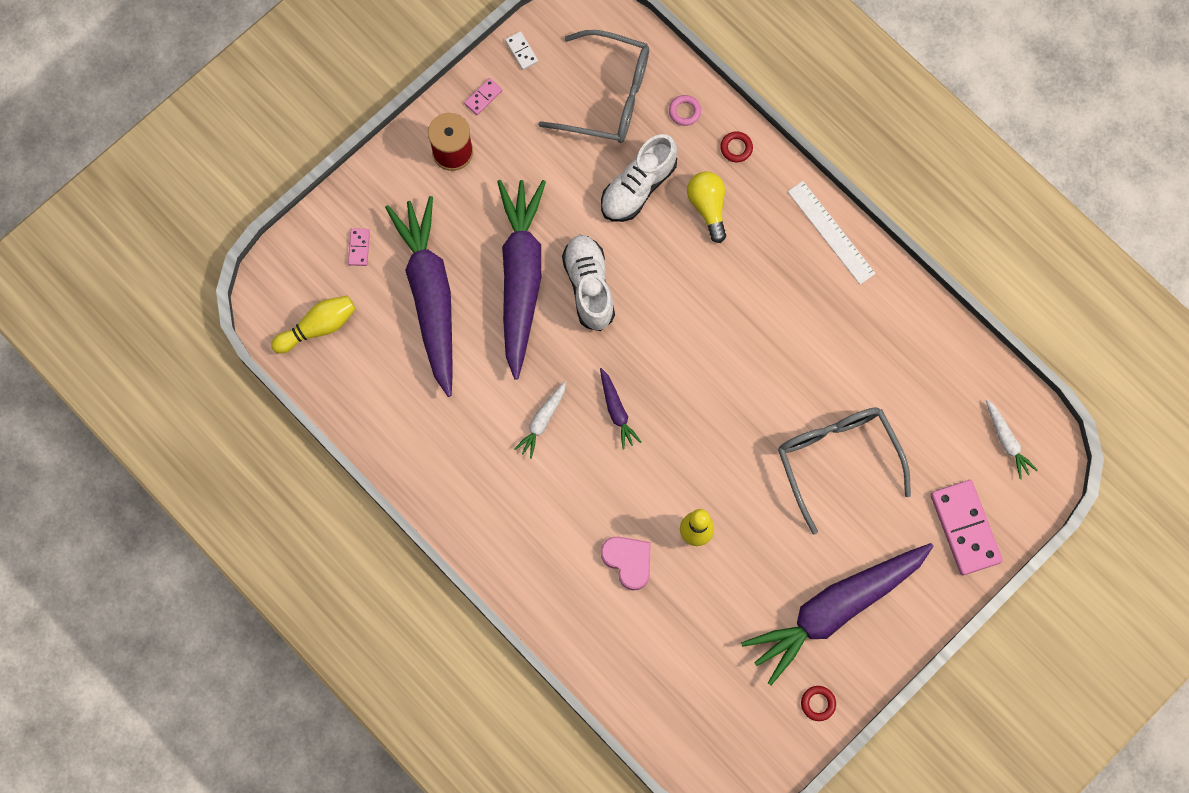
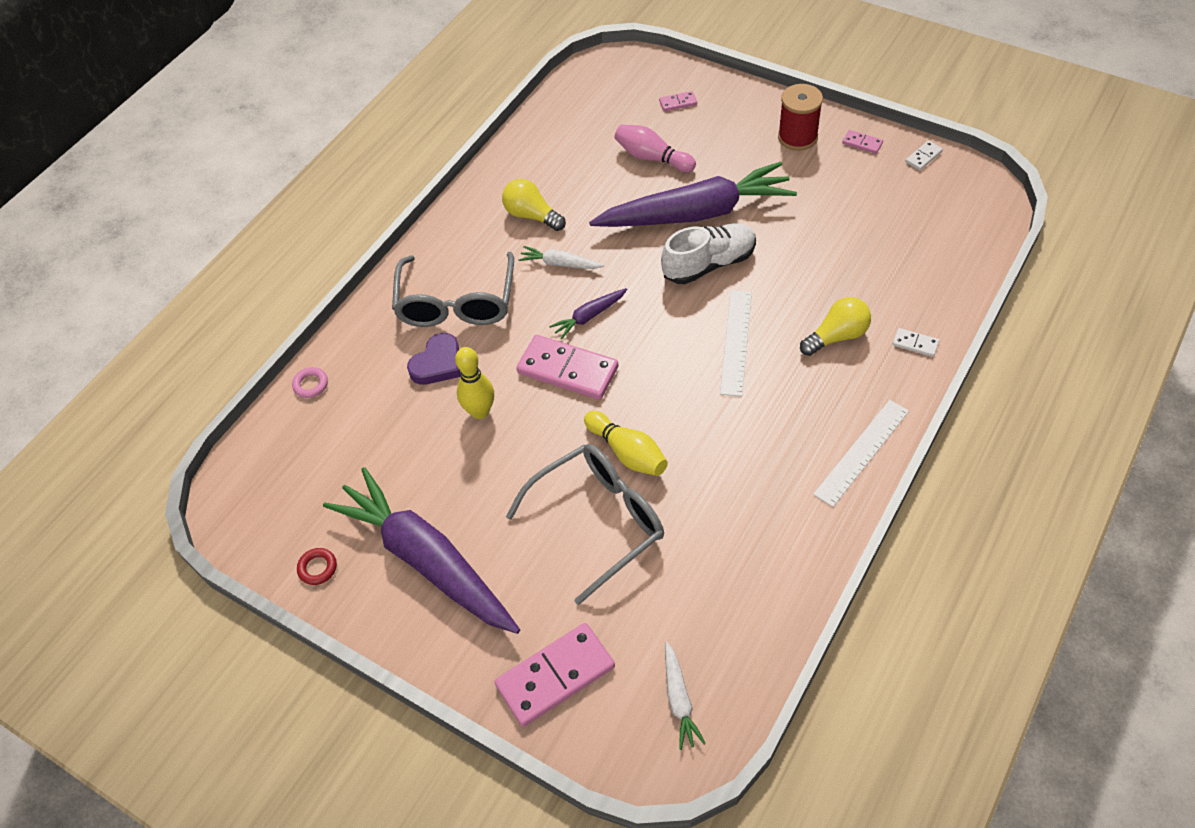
camera: 80 degrees right, 20 degrees down
(318, 327) = (595, 97): yellow bowling pin -> yellow bowling pin (627, 452)
(430, 296) = (652, 158): purple carrot -> pink bowling pin
(468, 433) = (532, 215): none -> yellow light bulb
(607, 96) = (914, 228): grey glasses -> grey glasses (456, 302)
(628, 561) = (438, 363): pink heart -> purple heart
(638, 187) = (830, 275): white shoe -> none
(673, 446) = (567, 370): none -> pink domino
(684, 111) = (932, 292): pink ring -> pink ring (311, 384)
(687, 292) = (736, 342): none -> white ruler
(736, 148) = (915, 344): red ring -> white domino
(1006, 441) = (679, 700): white carrot -> white carrot turned 60 degrees counterclockwise

